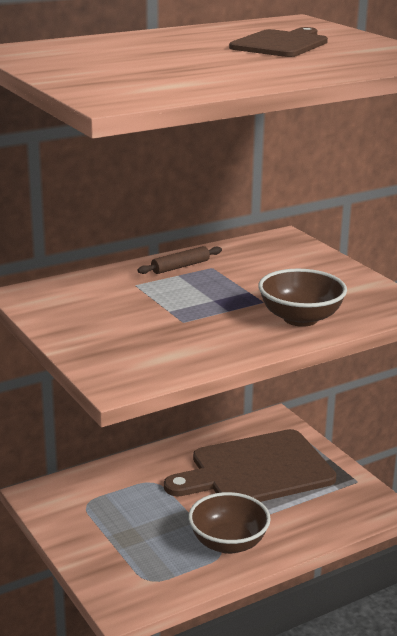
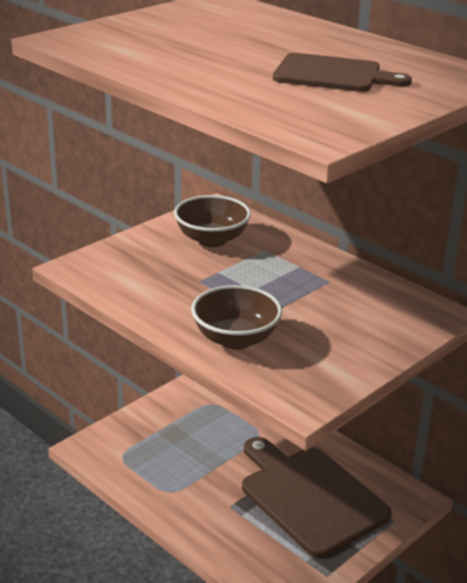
camera: 75 degrees right, 5 degrees up
(180, 267) = (319, 265): brown rolling pin -> none
(228, 543) = (186, 494): brown bowl -> brown bowl (212, 239)

